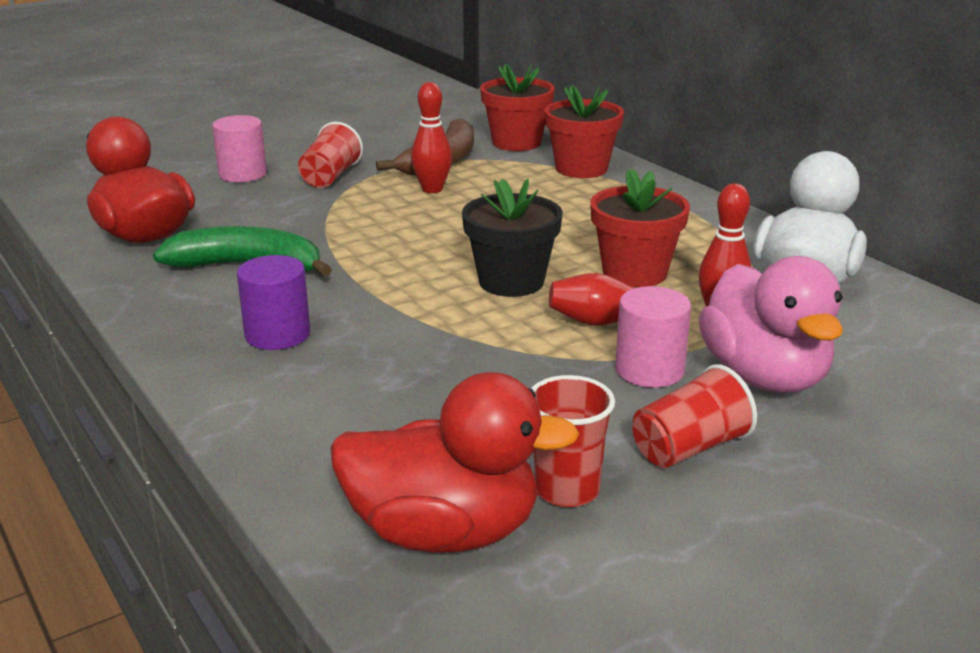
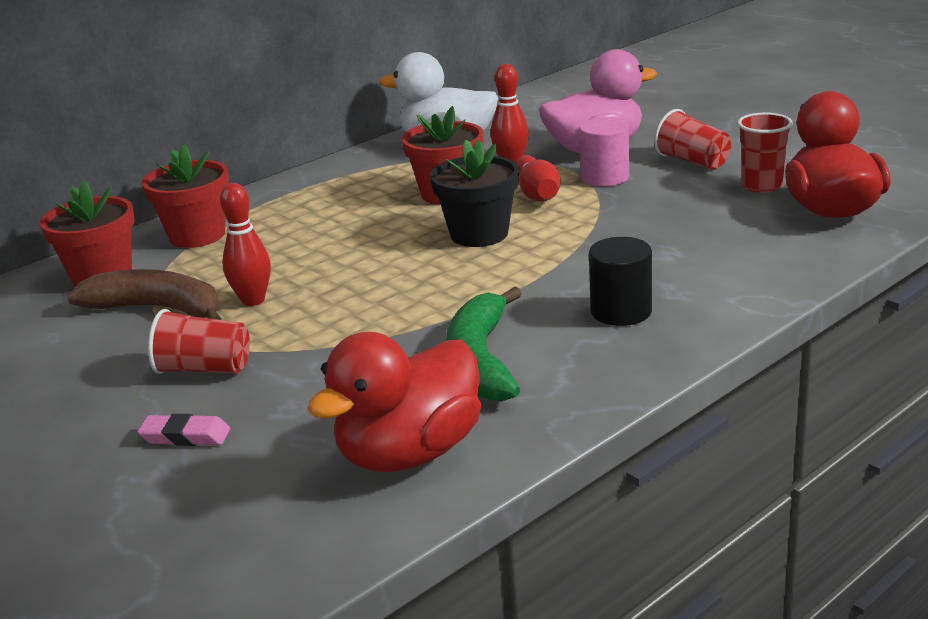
camera: 95 degrees left, 0 degrees up
(242, 174) = (185, 436): pink cylinder -> pink eraser
(277, 335) = (621, 311): purple cylinder -> black cylinder

